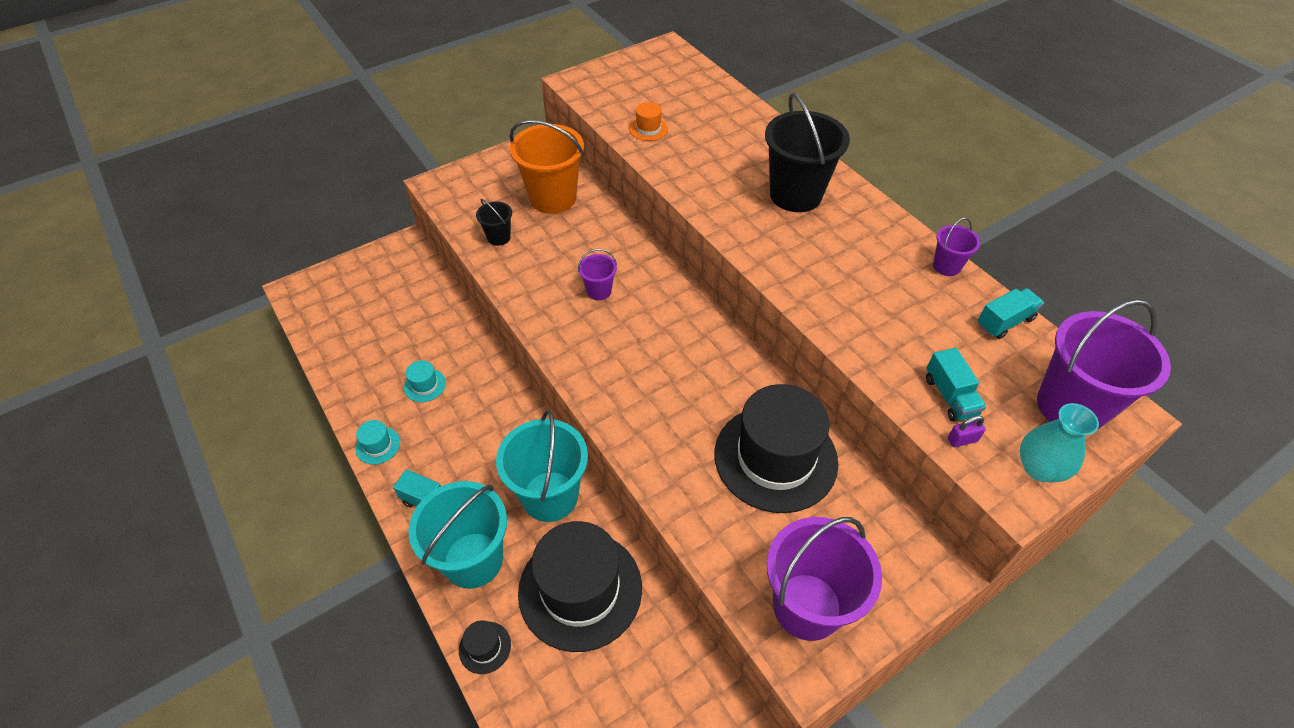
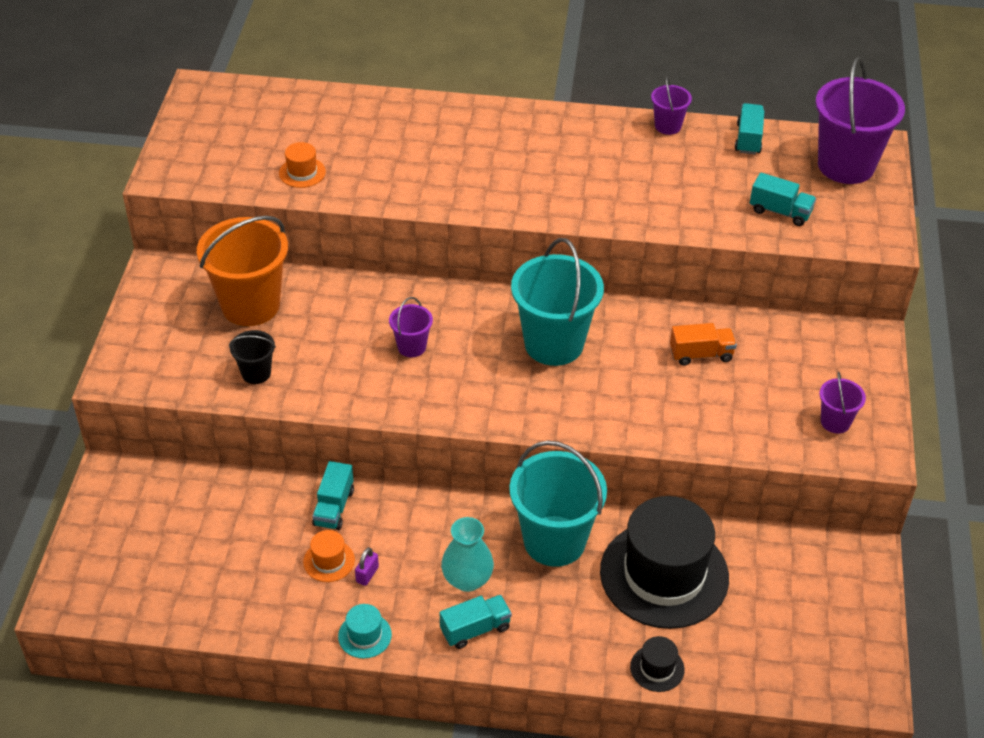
camera: 50 degrees left, 5 degrees down
(425, 385) = (329, 561): turquoise hat -> orange hat
(471, 357) = (334, 507): none -> turquoise truck
(473, 560) = (566, 630): turquoise bucket -> turquoise bucket (554, 344)
(775, 458) = (701, 354): black hat -> orange truck
(795, 195) = (499, 146): black bucket -> none
(807, 606) = (835, 422): purple bucket -> purple bucket, size x0.48
(962, 440) = (819, 232): purple padlock -> purple padlock (367, 574)
(1039, 468) = (875, 215): turquoise vase -> turquoise vase (467, 579)

